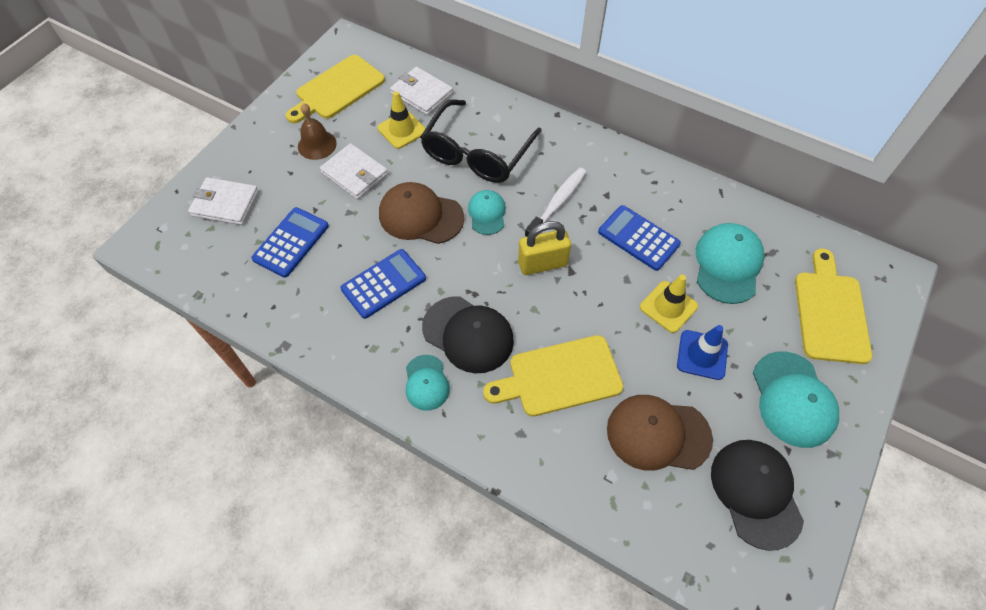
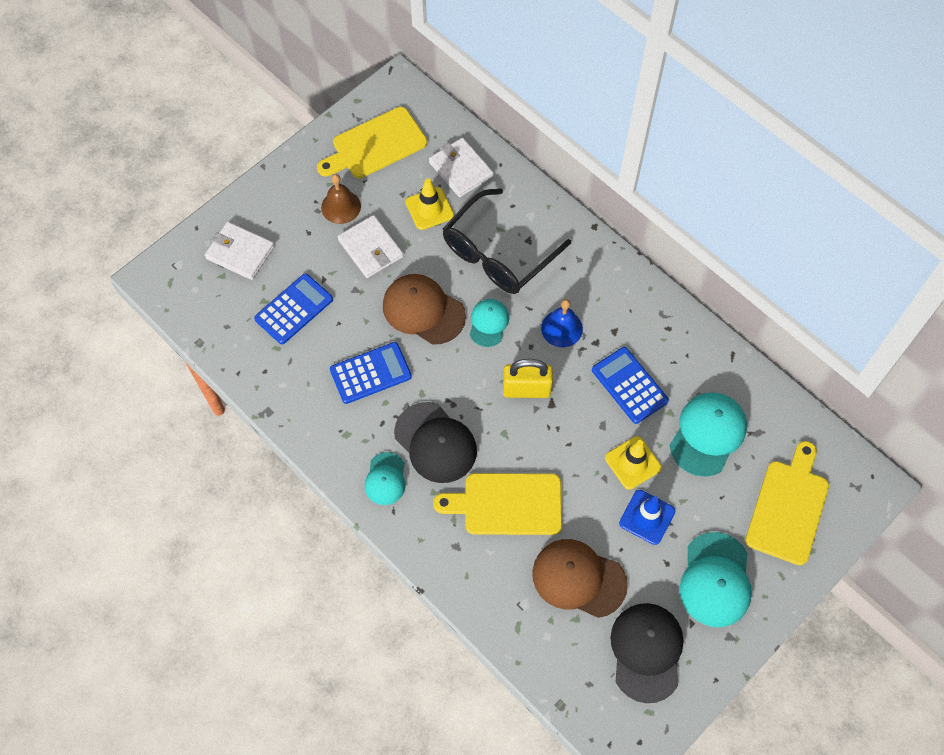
camera: 15 degrees right, 5 degrees up
(557, 203) = (562, 328): white toothbrush -> blue bell

